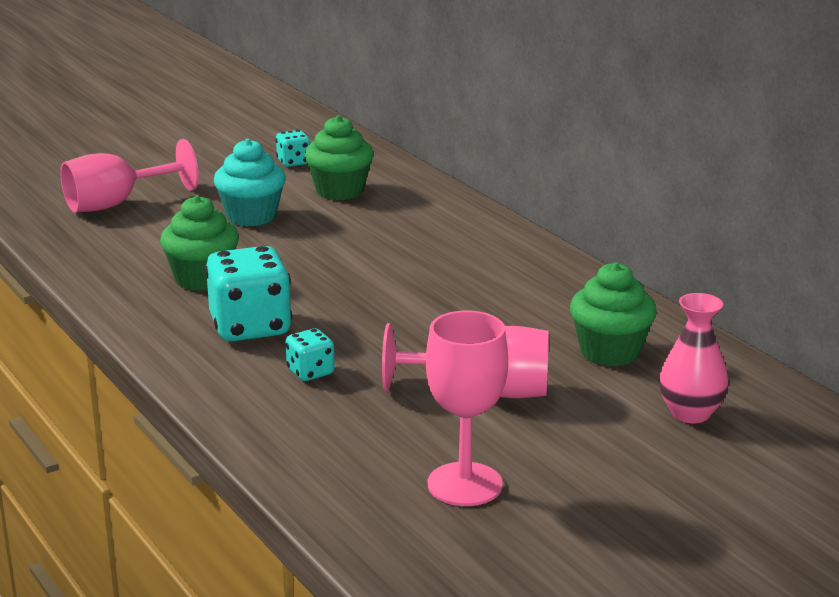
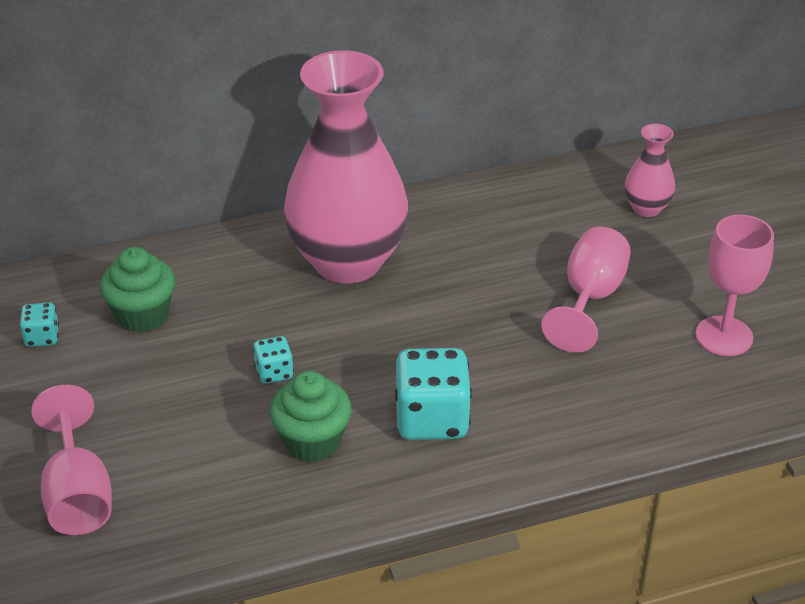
camera: 75 degrees left, 15 degrees up
(251, 216) = (174, 388): turquoise cupcake -> none
(310, 372) = (530, 392): turquoise dice -> turquoise dice (274, 372)
(468, 260) = (347, 261): none -> pink vase
(610, 352) = (545, 222): green cupcake -> none

